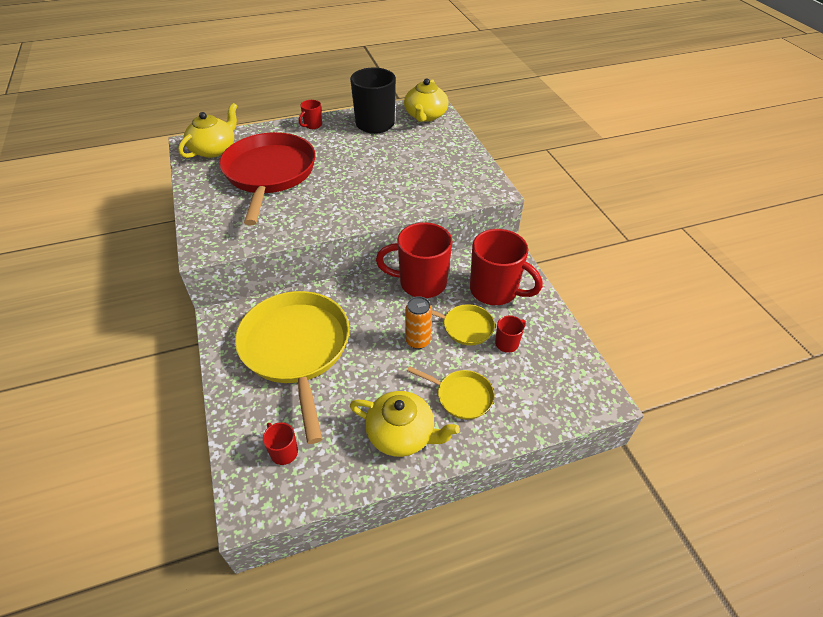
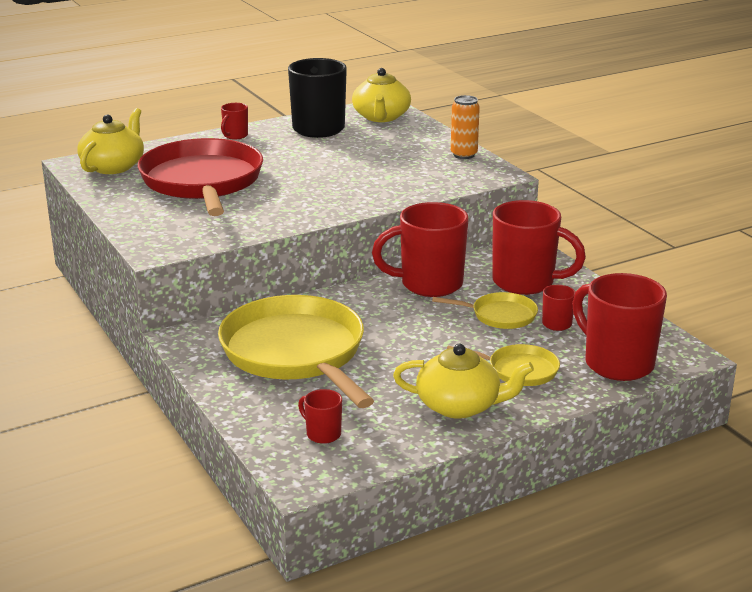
camera: 10 degrees left, 20 degrees down
(417, 341) = (446, 332): orange can -> orange can (464, 155)
(543, 400) = (616, 363): none -> red mug

